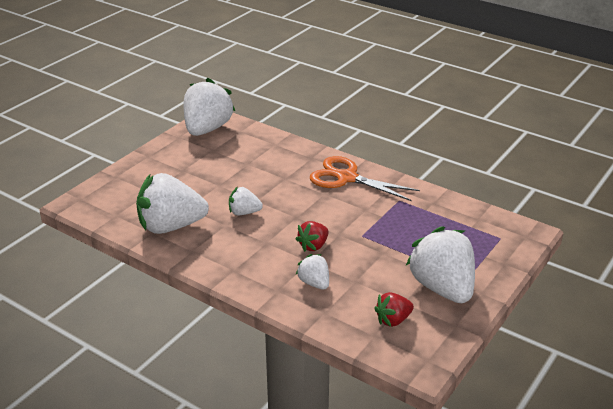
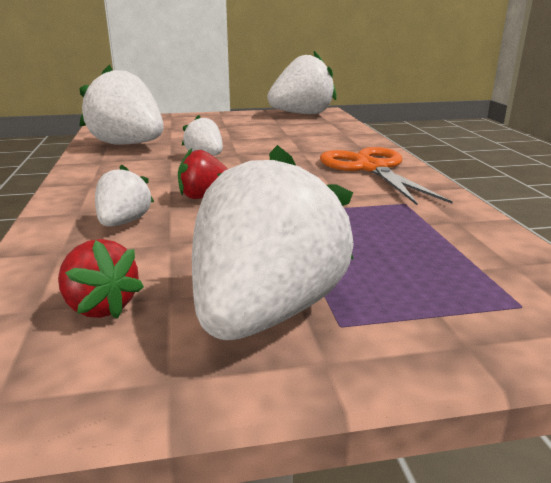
camera: 45 degrees right, 10 degrees down
(393, 320) = (100, 307): red strawberry -> red strawberry turned 150 degrees counterclockwise

